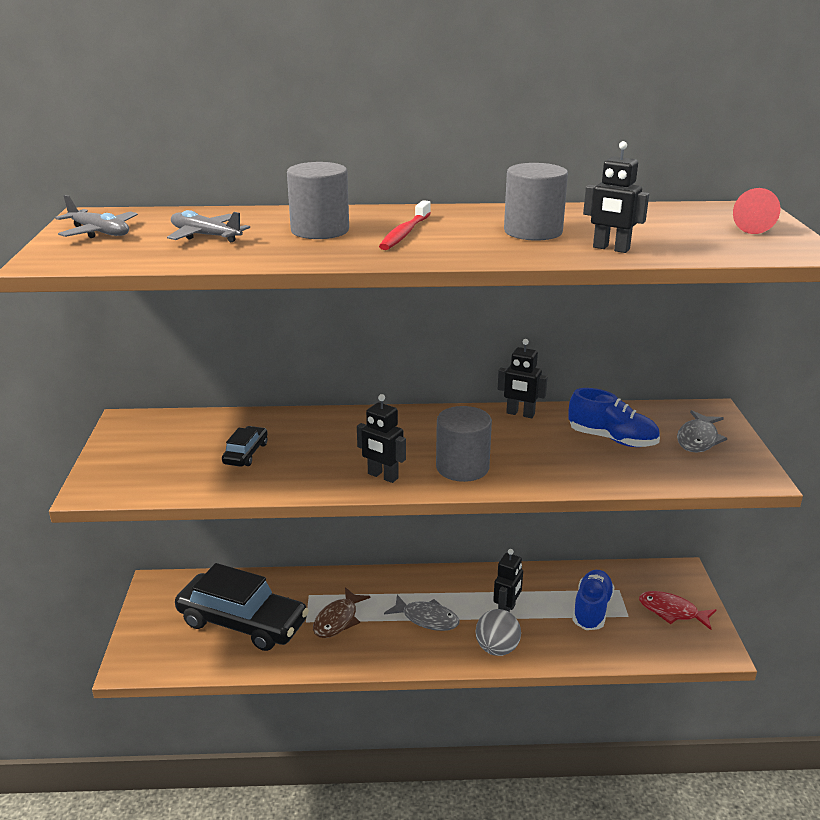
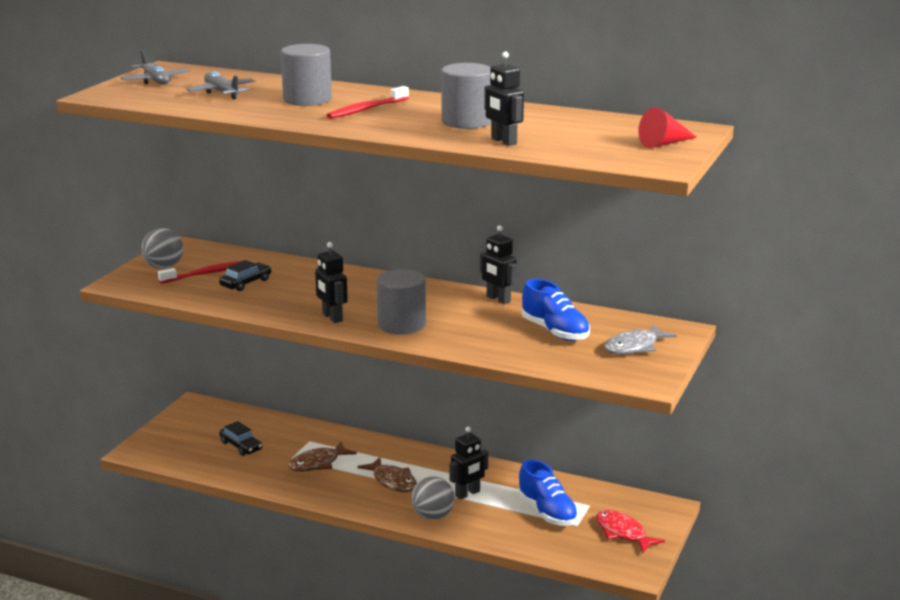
camera: 25 degrees right, 5 degrees down
(131, 454) = (164, 267): none -> grey ball
(190, 451) = (206, 274): none -> red toothbrush
(242, 622) = (241, 446): black car -> black car, size x0.44
(427, 619) = (392, 481): grey fish -> brown fish
(591, 609) = (547, 512): blue shoe -> blue shoe turned 105 degrees clockwise

